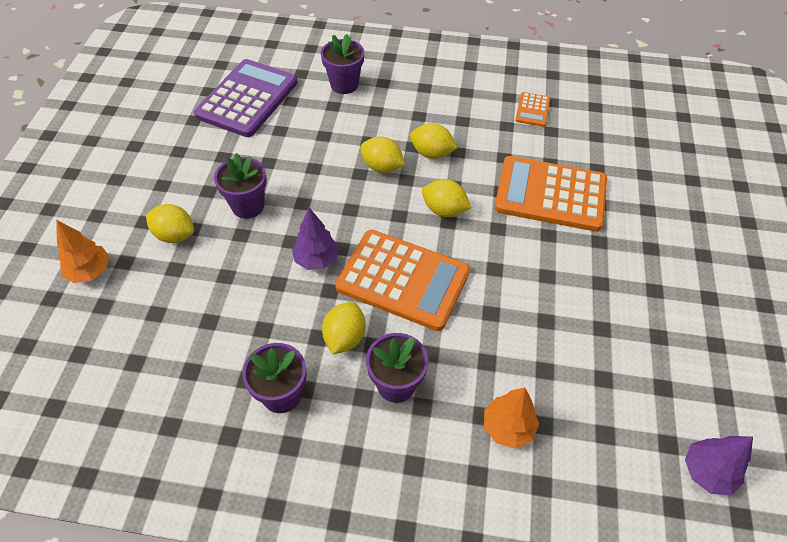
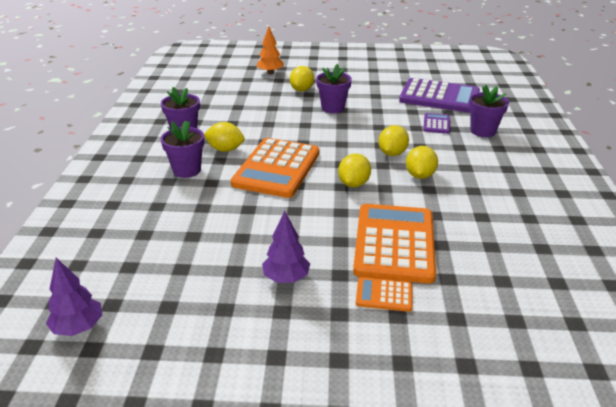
camera: 85 degrees right, 20 degrees down
(316, 260) = (290, 135): purple tree -> purple tree (286, 278)
(319, 116) = (436, 124): none -> purple calculator
(507, 427) = (145, 217): orange tree -> none
(532, 110) = (518, 233): orange calculator -> orange calculator (384, 295)

